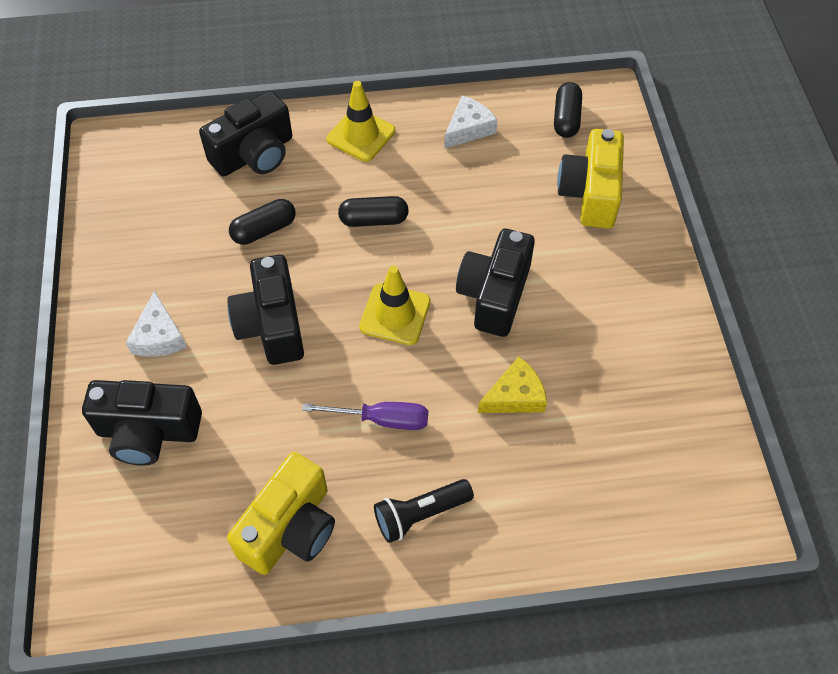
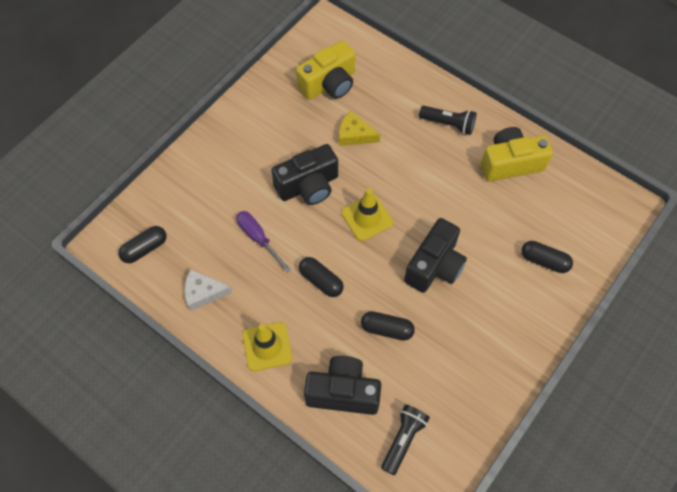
camera: 135 degrees left, 5 degrees up
(148, 432) = (544, 261): black camera -> black capsule
(159, 336) = (500, 311): white cheese -> none
(164, 162) = (403, 439): none -> black flashlight
(381, 419) = (425, 174): purple screwdriver -> purple screwdriver (258, 238)
(590, 193) = (194, 195): yellow camera -> yellow camera (329, 84)

